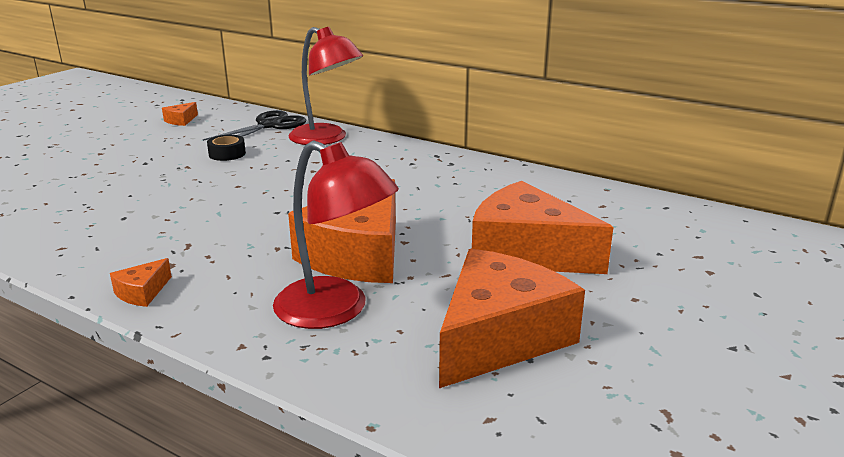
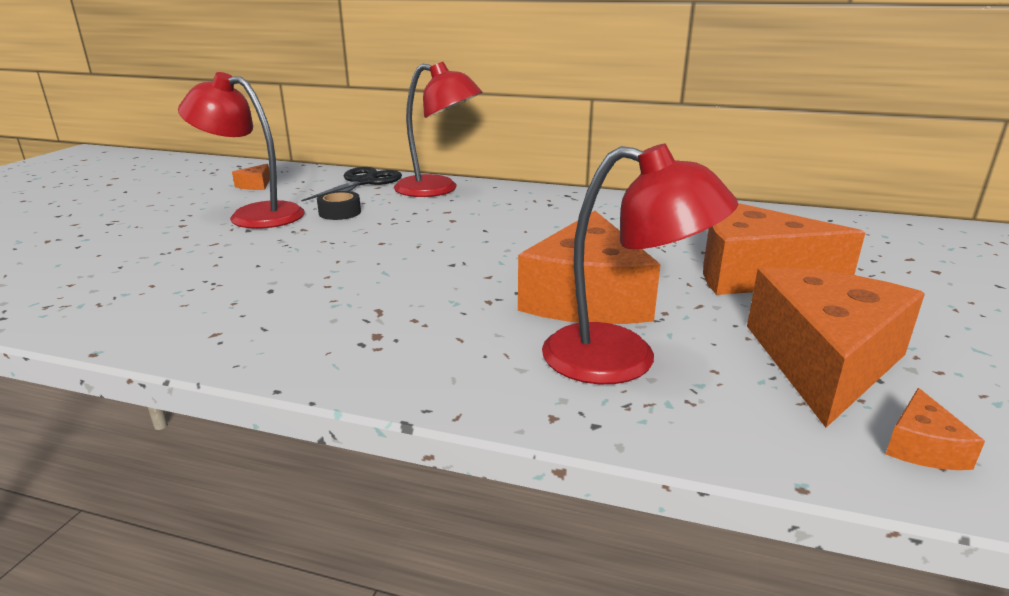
camera: 15 degrees left, 0 degrees up
(142, 292) = (369, 372): orange cheese -> orange cheese (922, 447)
(159, 149) = (254, 215): none -> red lamp

